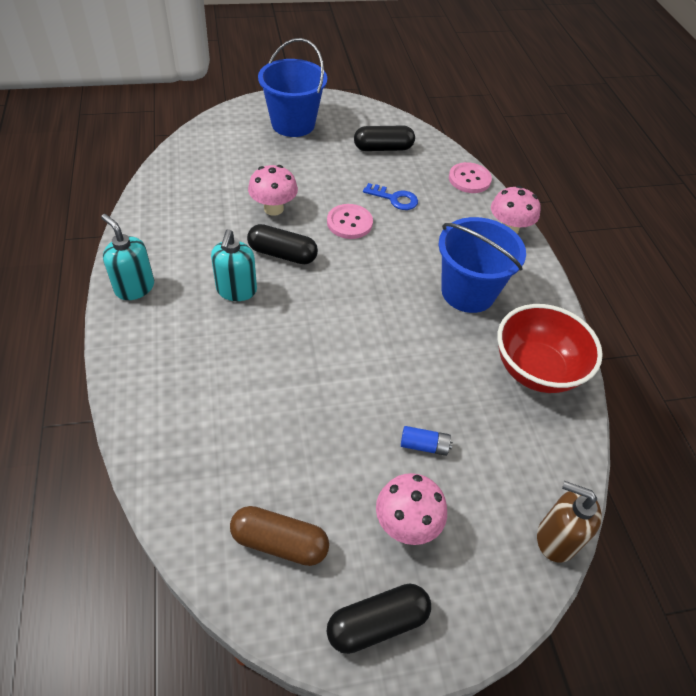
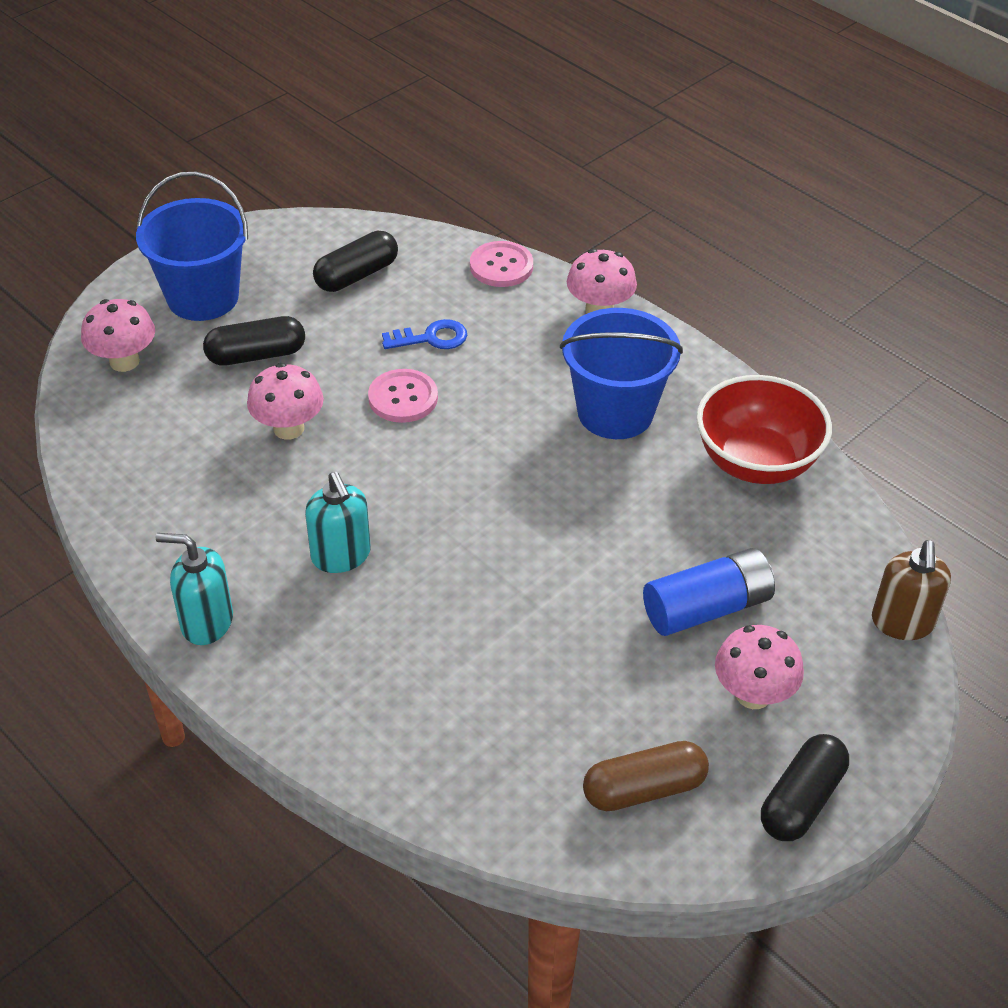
camera: 30 degrees left, 5 degrees down
(225, 137) = (124, 361): none -> pink mushroom
(282, 254) = (356, 481): black capsule -> black capsule (256, 355)
(424, 445) = (707, 608): blue battery -> blue battery, size x1.97
(556, 538) = (902, 623): brown soap dispenser -> brown soap dispenser turned 75 degrees counterclockwise

